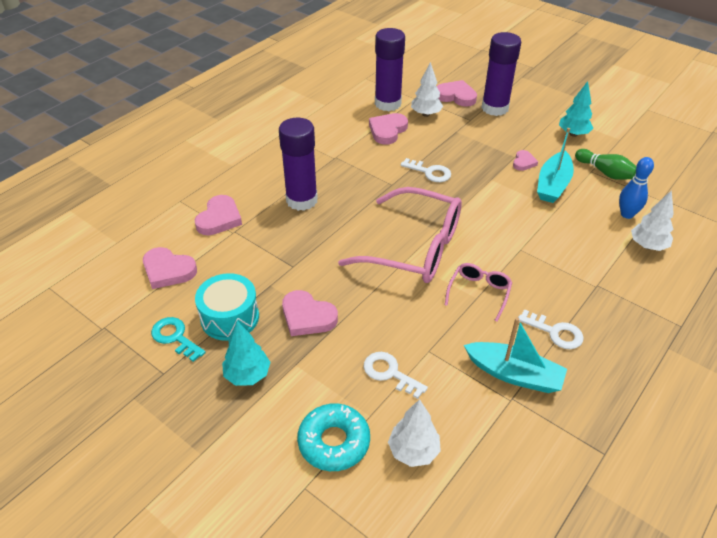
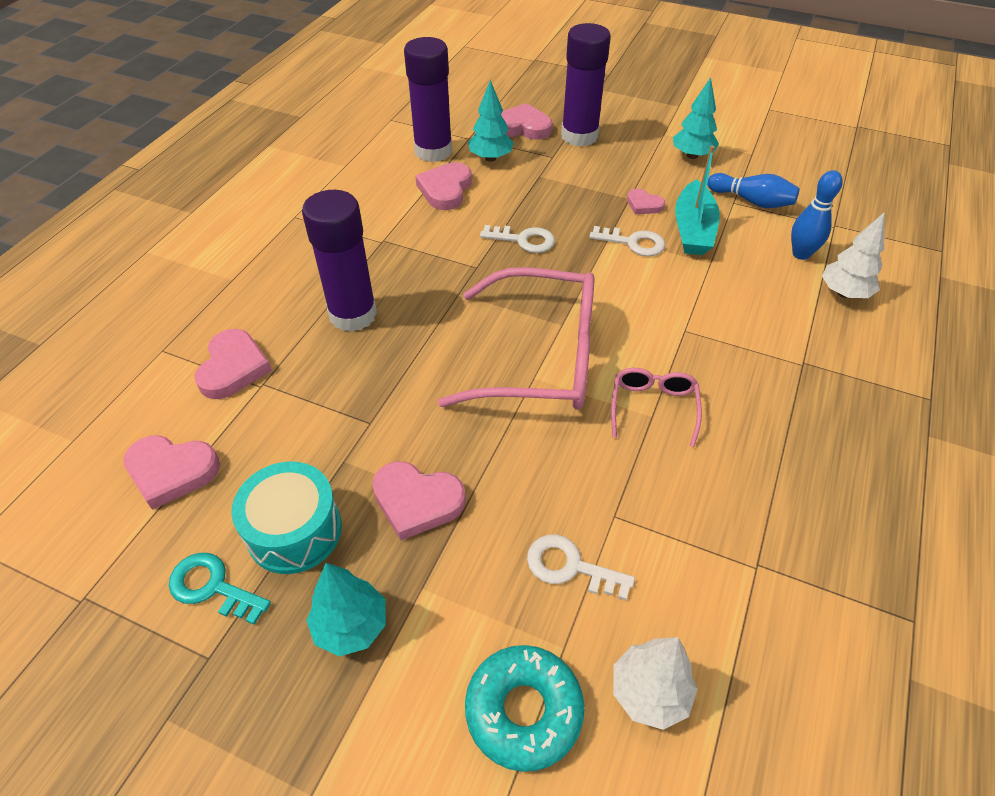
camera: 15 degrees left, 5 degrees up
(426, 114) = (490, 158): white tree -> turquoise tree
(514, 374) = (747, 525): turquoise boat -> none
(523, 162) = (643, 205): pink heart -> pink heart turned 120 degrees clockwise
(555, 332) = (776, 445): white key -> white key (633, 243)
(605, 172) = (751, 201): green bowling pin -> blue bowling pin

